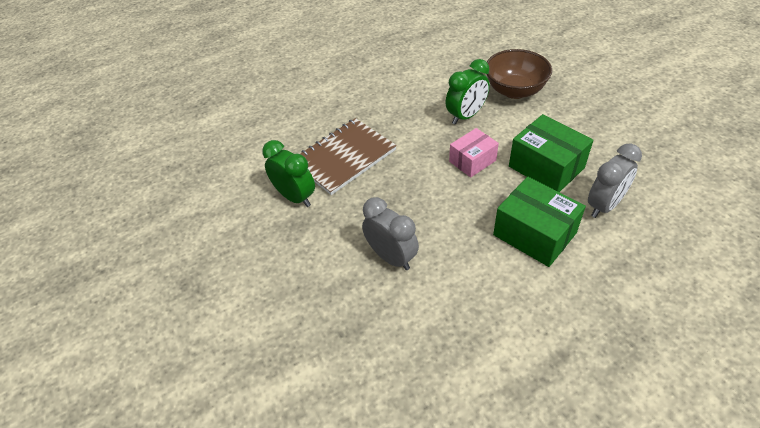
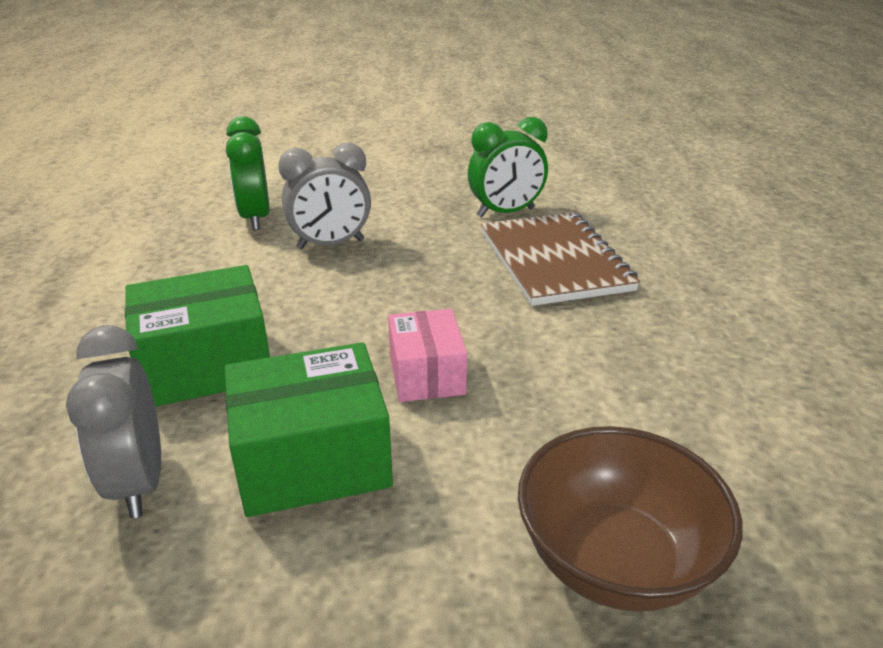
camera: 115 degrees right, 15 degrees down
(466, 116) = (566, 423): green clock -> green clock (255, 218)

